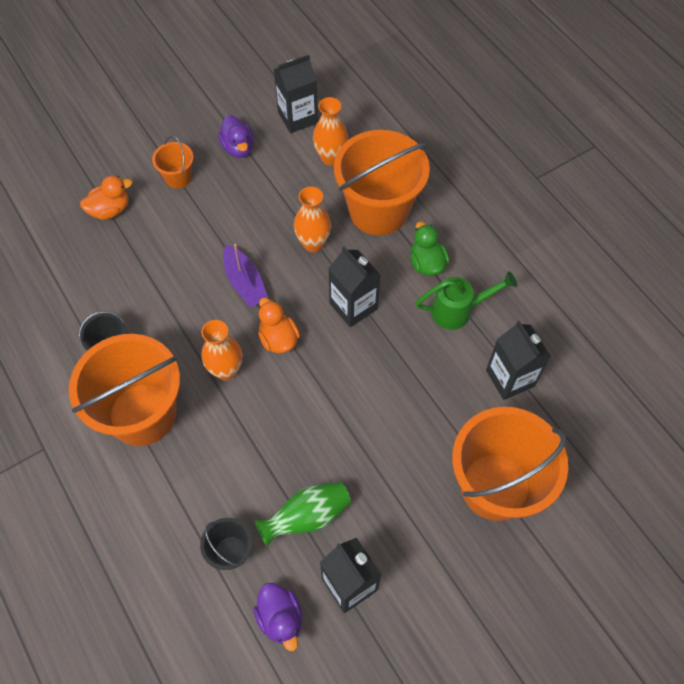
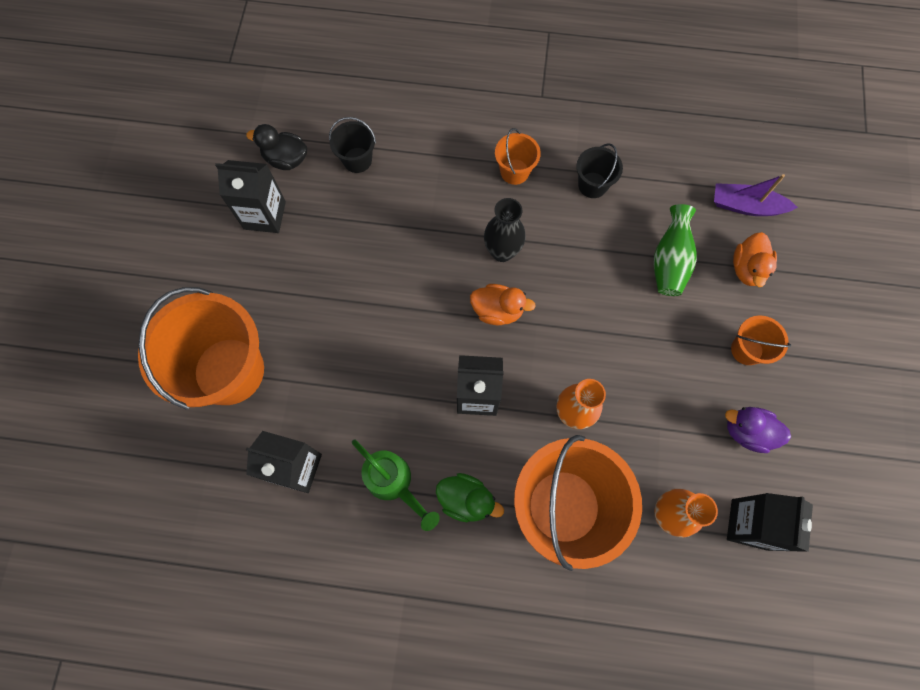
camera: 130 degrees right, 10 degrees up
(142, 414) = (514, 171): orange bucket -> orange bucket, size x0.46
(226, 370) = (502, 252): orange vase -> black vase
(245, 283) = (576, 324): purple boat -> purple boat (746, 206)
(280, 618) = (286, 159): purple duck -> black duck
(307, 517) = (335, 223): green vase -> green vase (669, 261)
(458, 311) = (394, 483): green watering can -> green watering can turned 75 degrees counterclockwise

